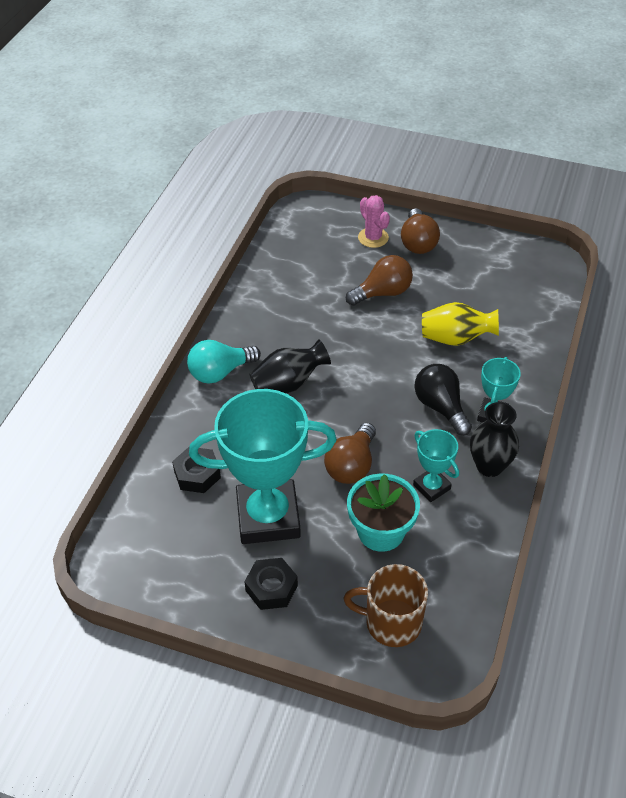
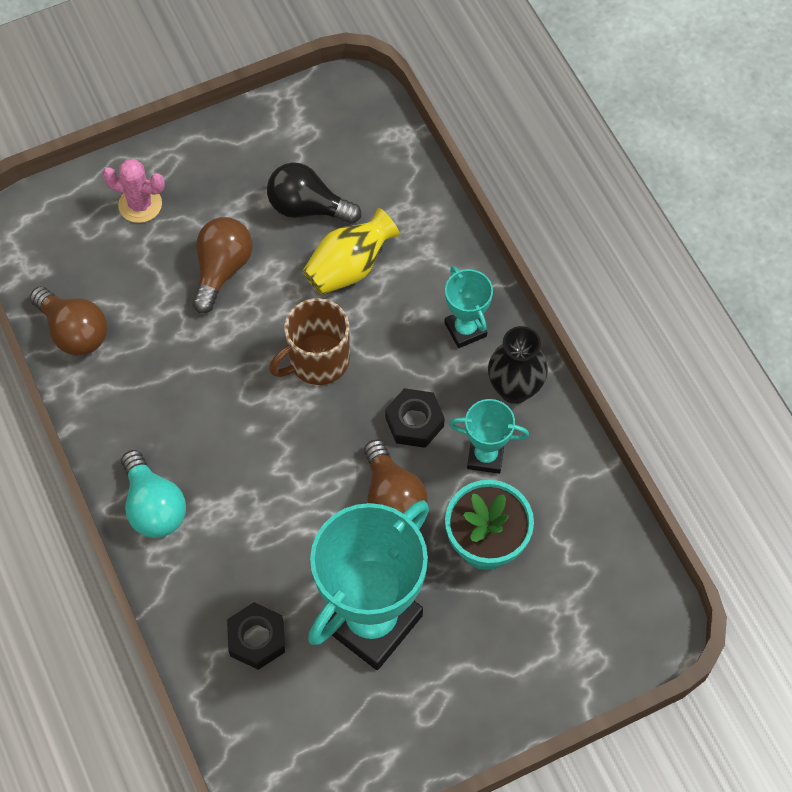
camera: 45 degrees left, 15 degrees up
(220, 372) = (154, 506): turquoise light bulb -> turquoise light bulb turned 45 degrees counterclockwise
(271, 588) = (448, 687): black nut -> black nut (414, 422)
(288, 384) = (238, 460): black vase -> none
(391, 622) = (581, 622): brown mug -> brown mug (317, 360)
(418, 242) = (194, 174): brown light bulb -> brown light bulb (74, 332)
(440, 407) = (411, 361): black light bulb -> black light bulb (307, 207)

